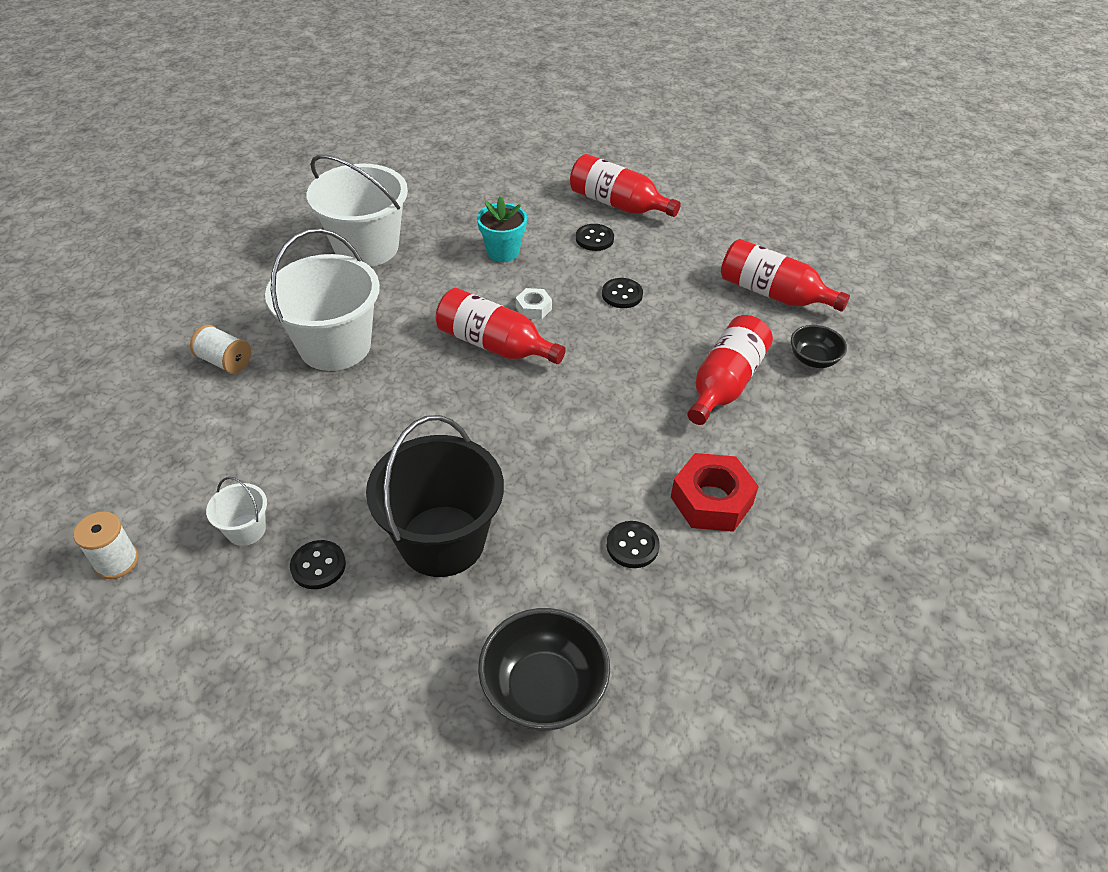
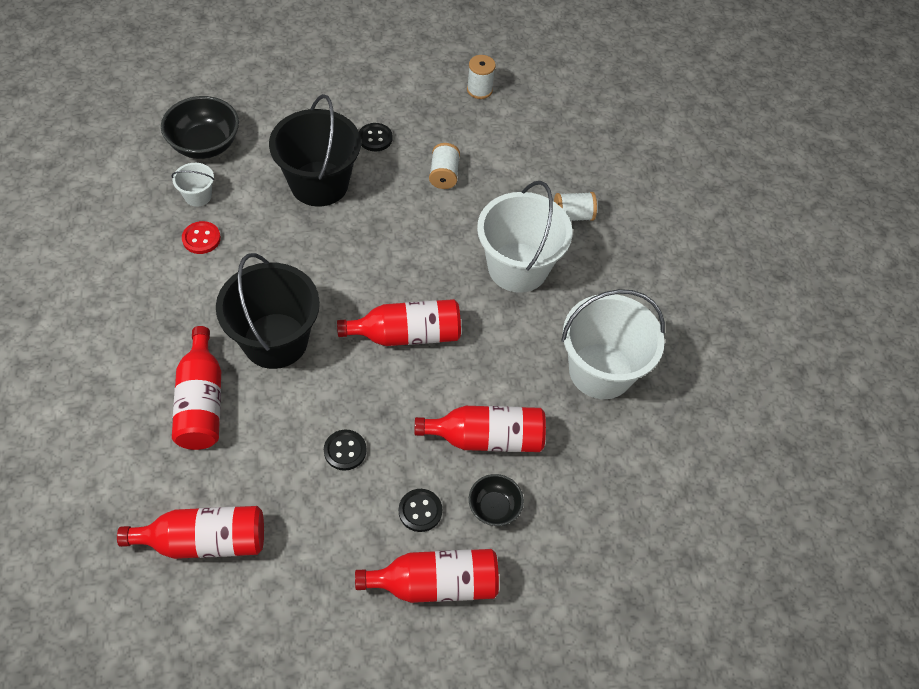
camera: 140 degrees right, 10 degrees up
(246, 530) = (433, 134): white bucket -> white bucket (198, 196)
(294, 472) = (444, 175): none -> white spool
(503, 252) = (487, 438): turquoise flower pot -> red bottle
(533, 308) = (407, 389): white nut -> none
(621, 399) = (275, 341): none -> black bucket
(632, 546) = (201, 239): black button -> red button
(711, 500) = (164, 295): red nut -> none
(813, 359) = (135, 474): black bowl -> black bowl (494, 507)

